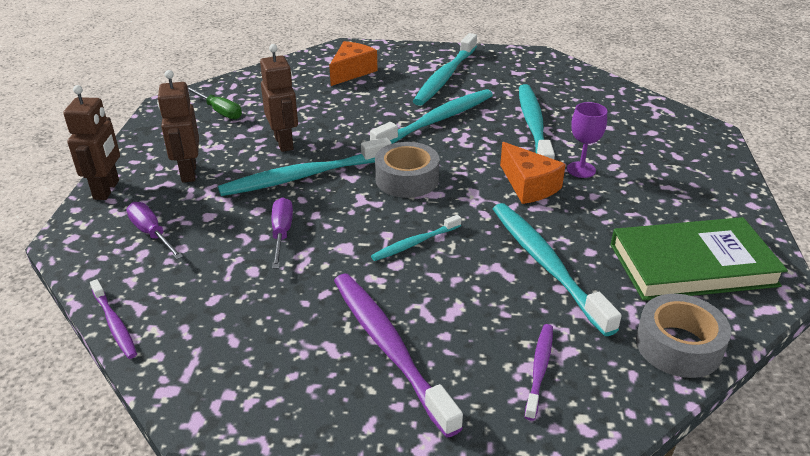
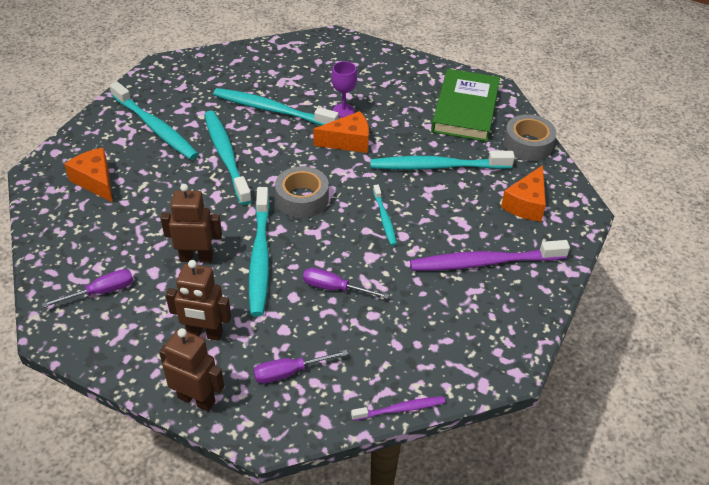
camera: 70 degrees left, 10 degrees up
(219, 111) = (101, 292): green screwdriver -> purple screwdriver
(539, 369) = (526, 204): purple toothbrush -> orange cheese

